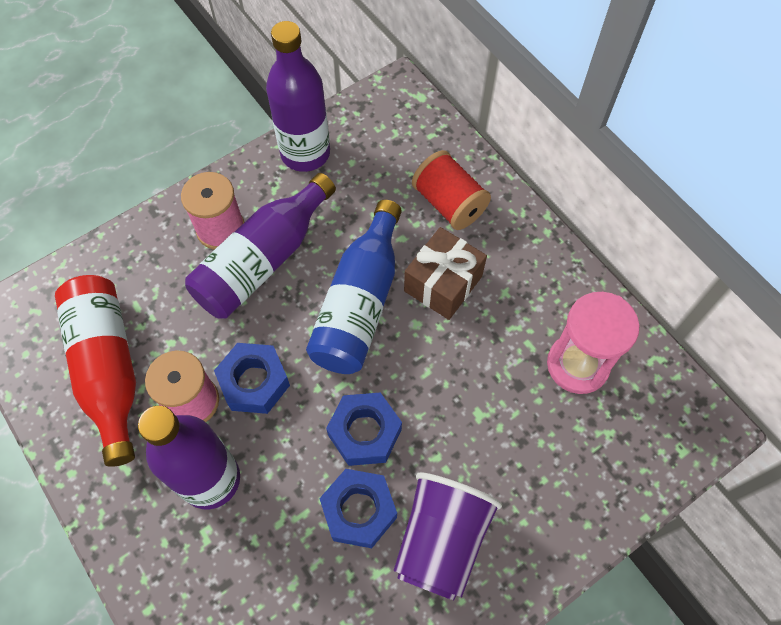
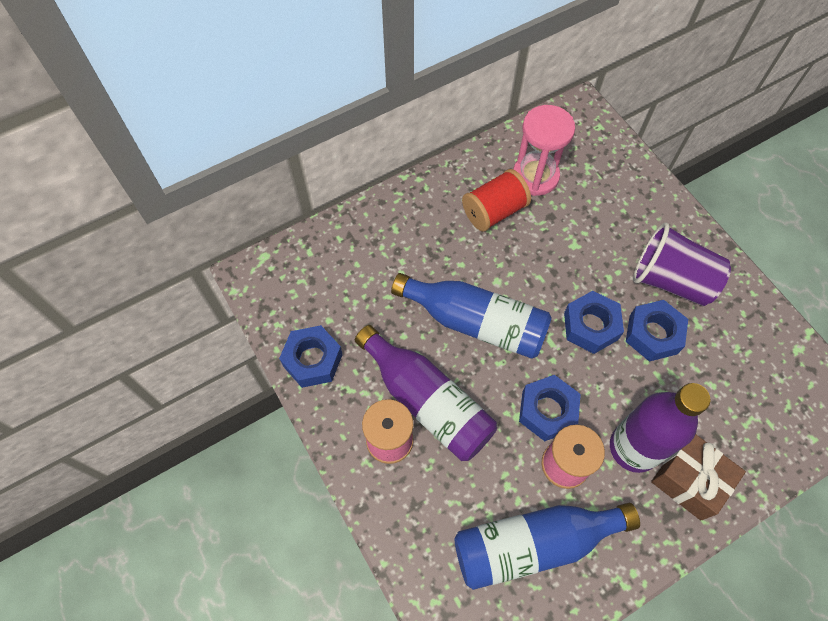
camera: 85 degrees left, 0 degrees up
(108, 369) = (533, 544): red bottle -> blue bottle
(305, 153) = (312, 360): purple bottle -> blue nut
(443, 283) = (461, 258): brown gift -> brown gift (689, 481)
(449, 203) = (384, 245): red spool -> red spool (494, 211)

